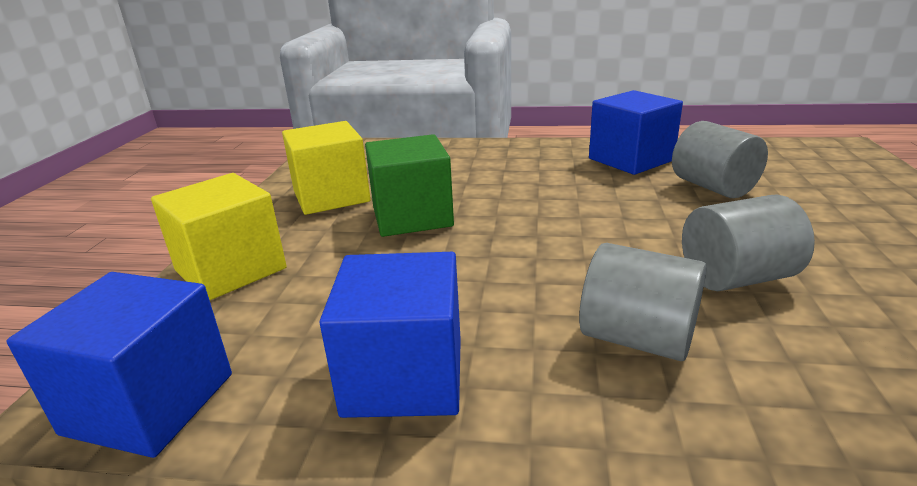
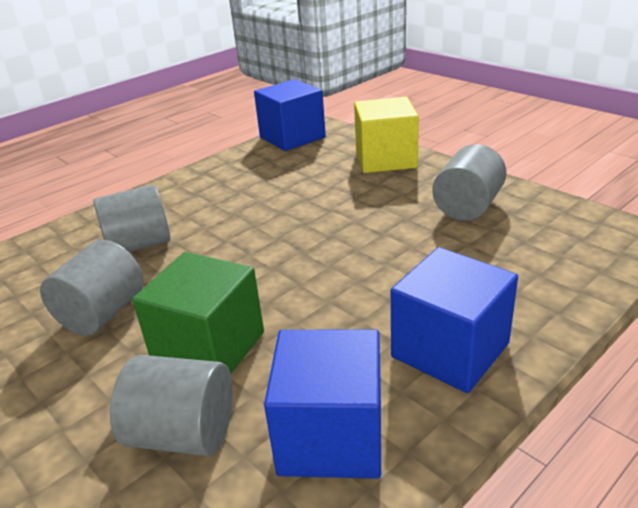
camera: 130 degrees right, 5 degrees up
(331, 196) = (467, 207): yellow cube -> grey cylinder
(404, 376) = (223, 182): blue cube -> blue cube (450, 350)
(412, 216) = (378, 229): green cube -> green cube (209, 348)

